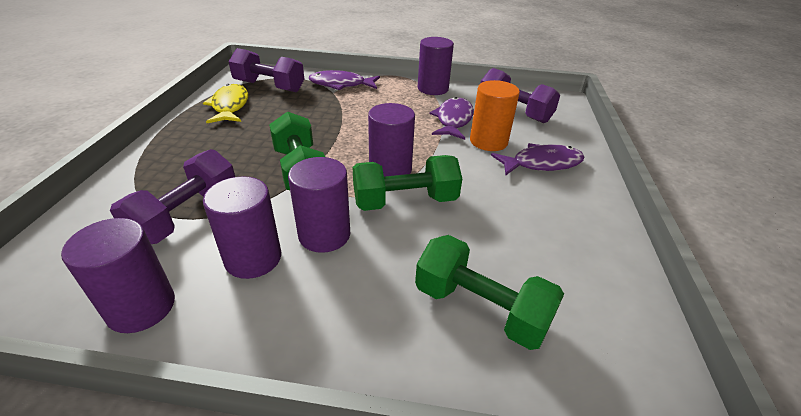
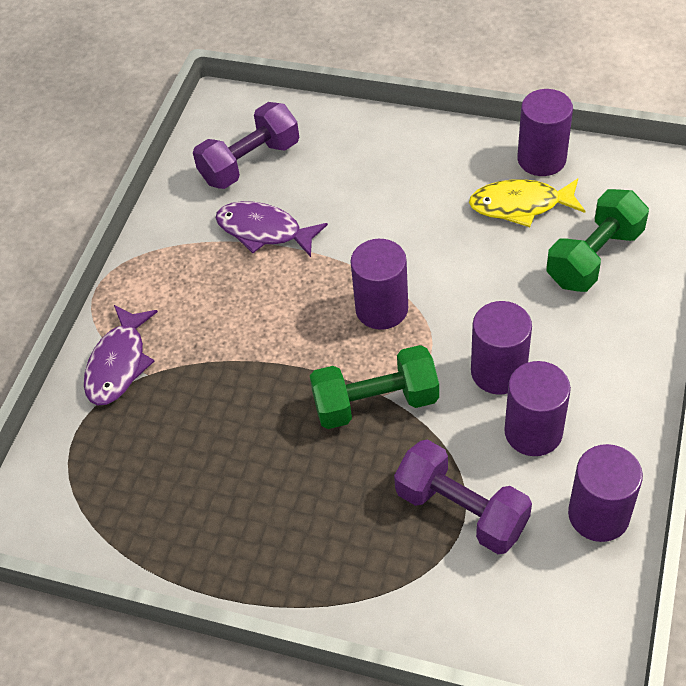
camera: 75 degrees left, 15 degrees up
(230, 106) = (173, 518): yellow fish -> yellow fish (521, 205)
(269, 86) = (104, 469): purple dumbbell -> none
(405, 201) = (445, 298): green dumbbell -> none
(433, 89) = (159, 243): purple cylinder -> purple cylinder (541, 159)
(488, 141) = (325, 204): orange cylinder -> none
(542, 164) = (380, 165): purple fish -> none

